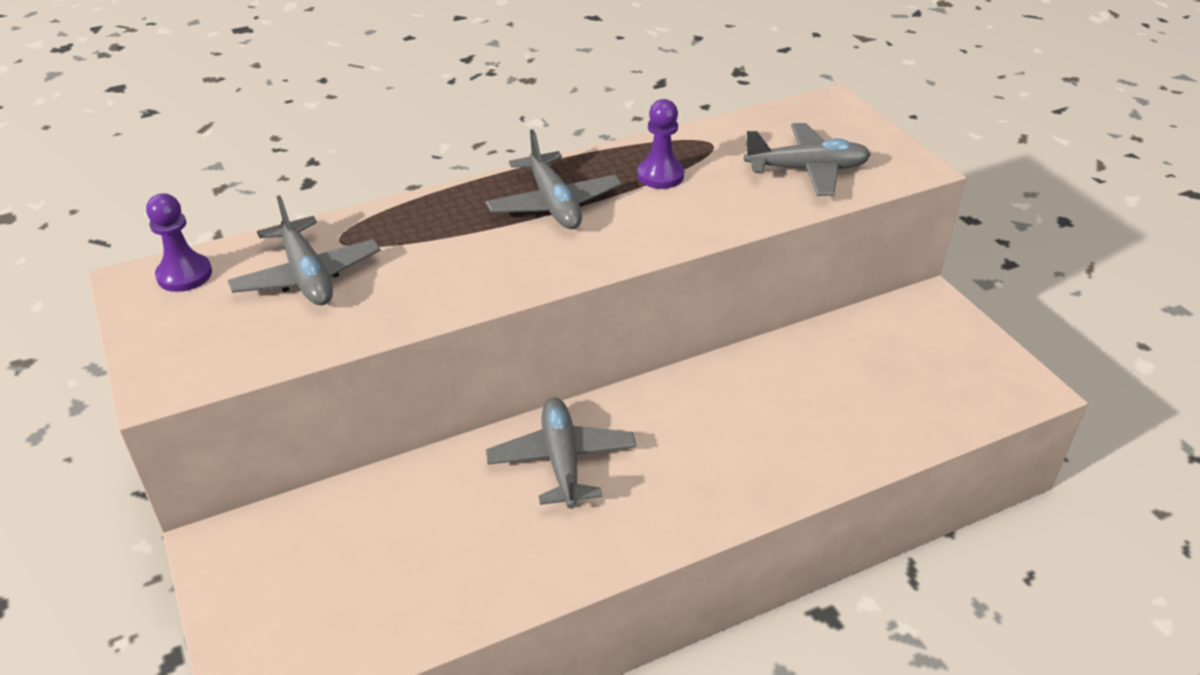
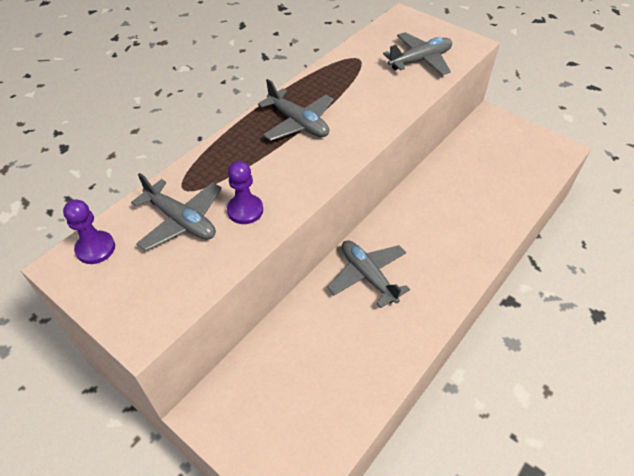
camera: 25 degrees left, 10 degrees up
(660, 175) = (345, 86): purple pawn -> purple pawn (245, 210)

